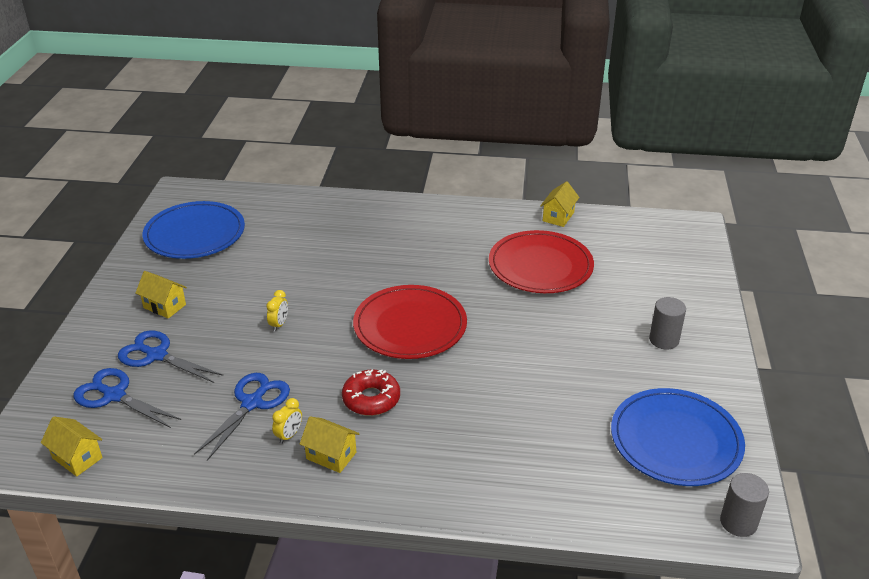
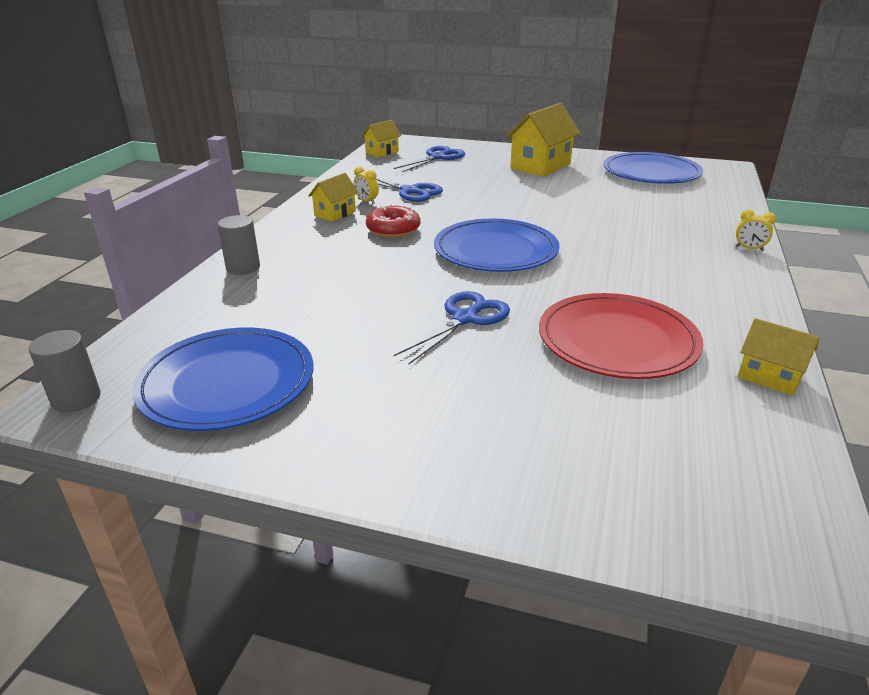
camera: 100 degrees right, 5 degrees down
(156, 355) = (478, 166): blue scissors -> blue scissors (465, 318)
(164, 306) = (540, 166): yellow house -> yellow house, size x1.81
(279, 324) = (509, 200): yellow clock -> yellow clock (749, 249)
(410, 326) = (495, 250): red plate -> blue plate
(664, 340) = (421, 419): grey cylinder -> grey cylinder (243, 268)

